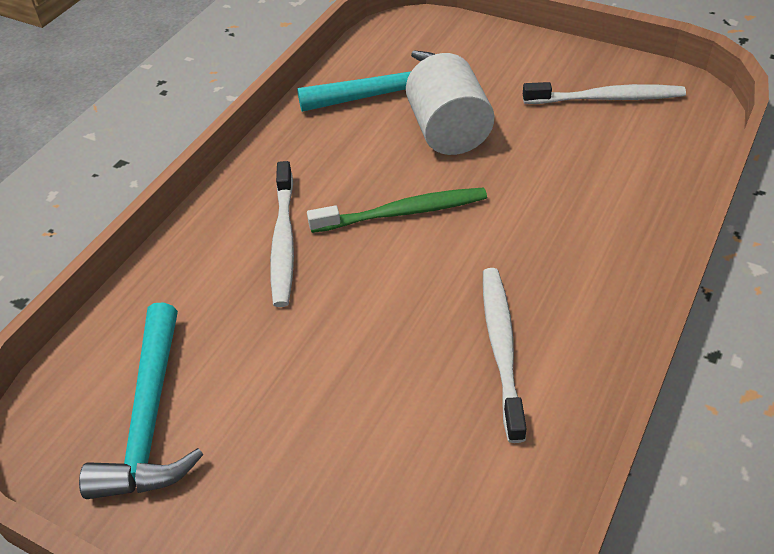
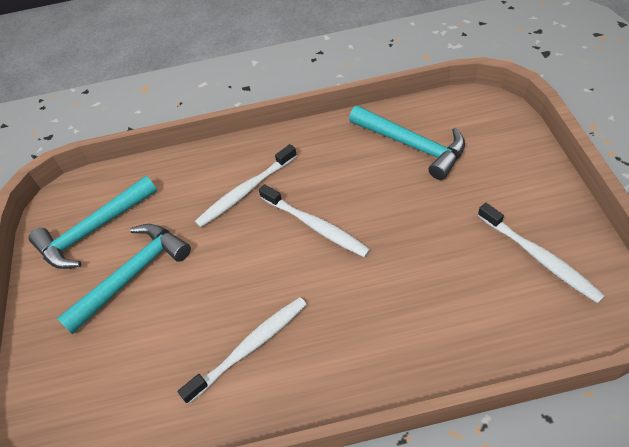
camera: 55 degrees right, 5 degrees up
(277, 409) = (133, 274): none -> turquoise hammer
(402, 213) = (315, 226): green toothbrush -> white toothbrush
(448, 132) = (408, 197): white cylinder -> none

